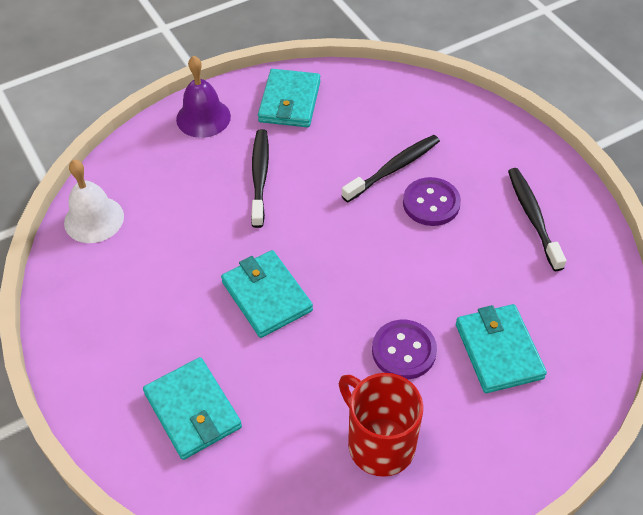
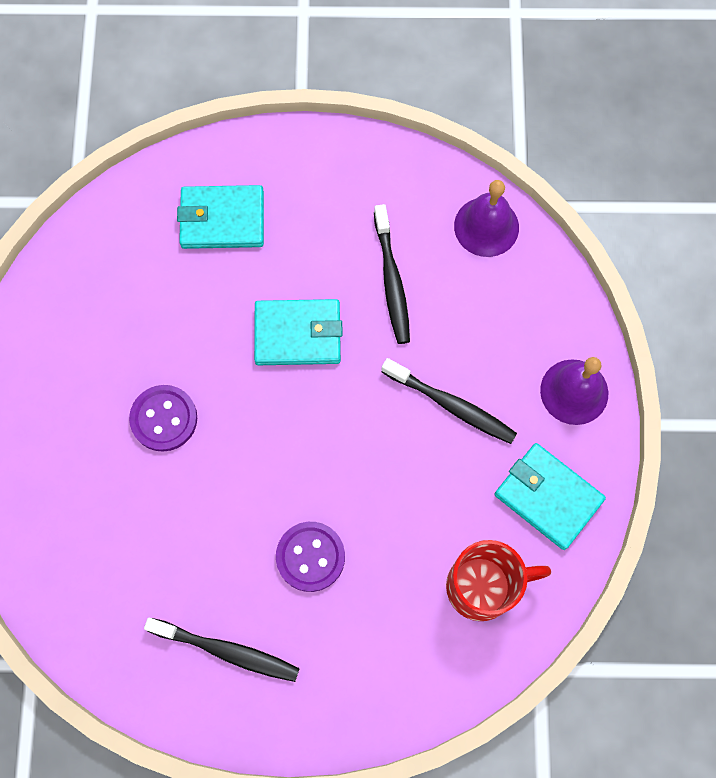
camera: 120 degrees right, 20 degrees up
(94, 219) = (486, 226): white bell -> purple bell
(379, 443) = (96, 345): red mug -> red mug (483, 586)
(393, 168) = (381, 549): black toothbrush -> black toothbrush (392, 280)
(498, 351) = (108, 502): turquoise wallet -> none

